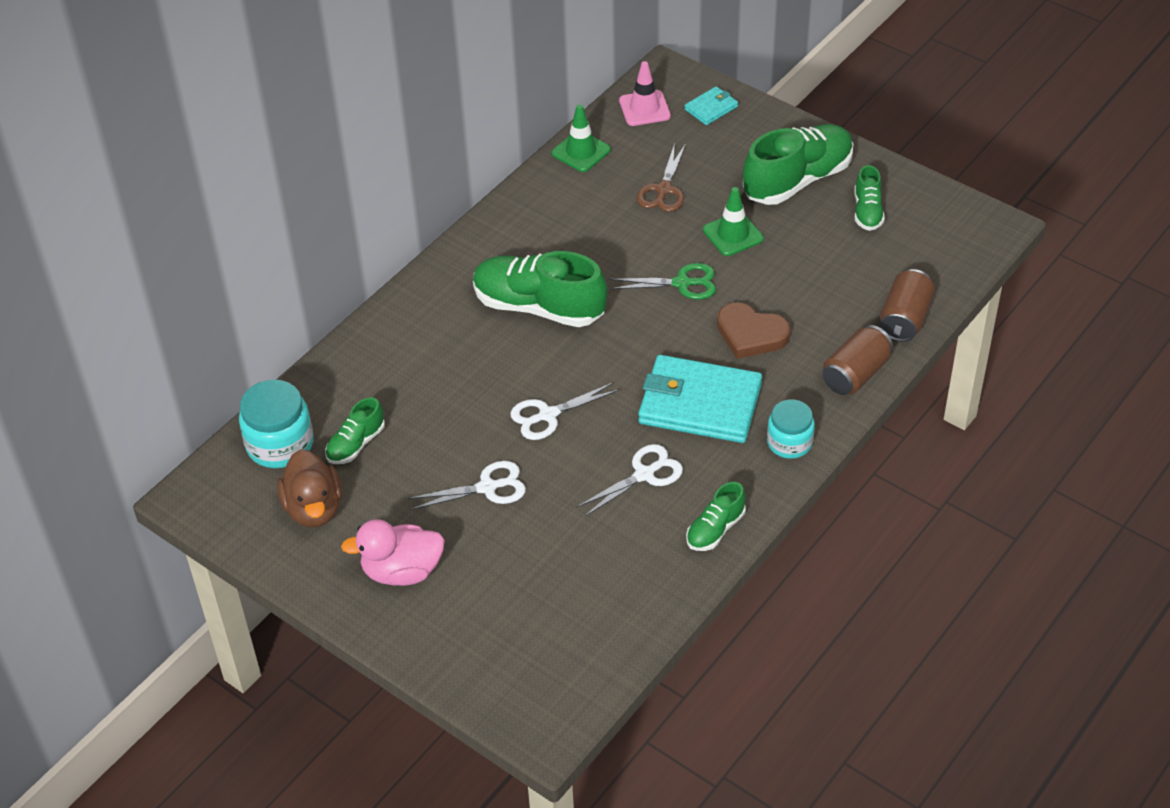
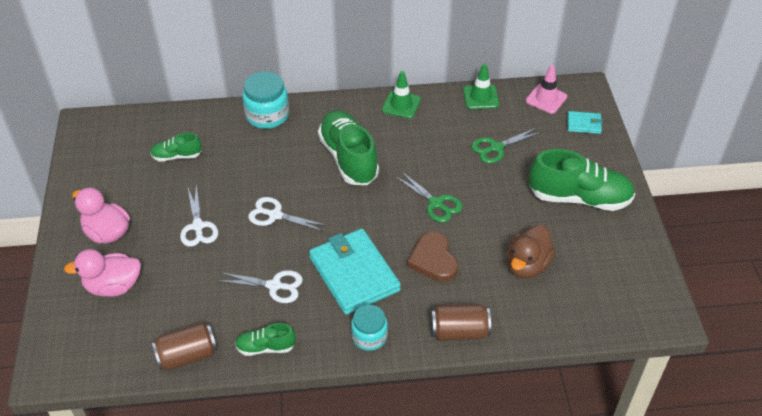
camera: 45 degrees right, 0 degrees up
(280, 444) = (149, 130): turquoise jar -> turquoise jar (267, 115)
(314, 508) = (118, 170): brown duck -> brown duck (527, 265)
(487, 487) = (198, 226): white scissors -> white scissors turned 45 degrees clockwise
(490, 608) = (113, 286): none -> pink duck
(663, 190) = (496, 147): brown scissors -> green scissors
(733, 234) = (500, 199): green traffic cone -> green traffic cone (401, 105)
(867, 212) = (597, 246): green shoe -> none
(905, 319) = (533, 325): brown can -> brown can (187, 355)

